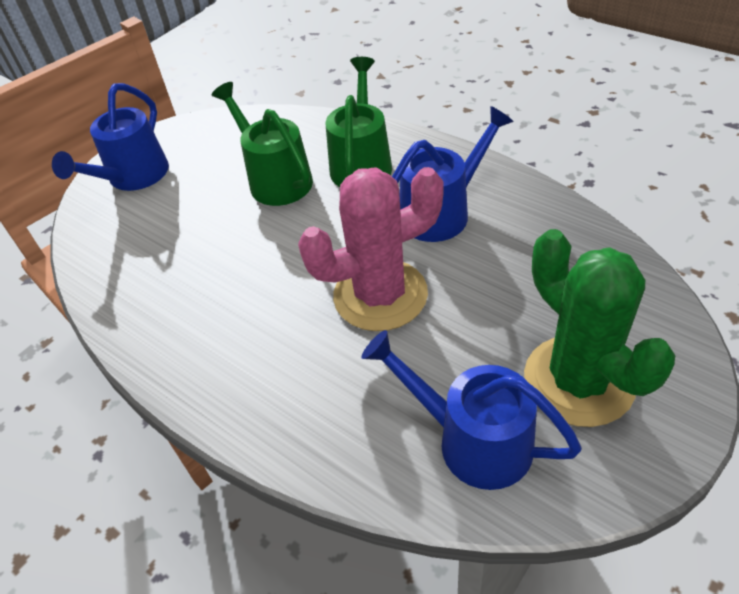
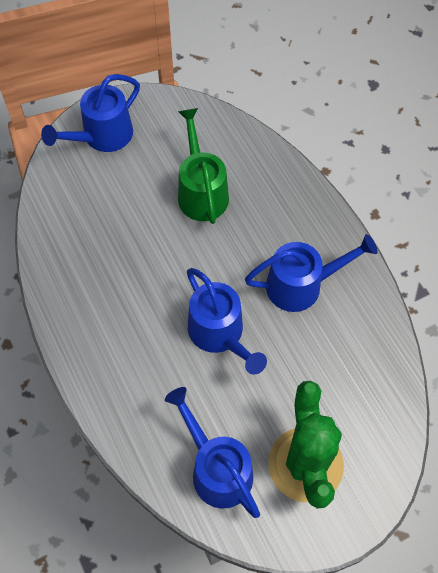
camera: 20 degrees right, 15 degrees up
(362, 162) = (271, 207): green watering can -> none
(380, 295) = (220, 334): pink cactus -> blue watering can

